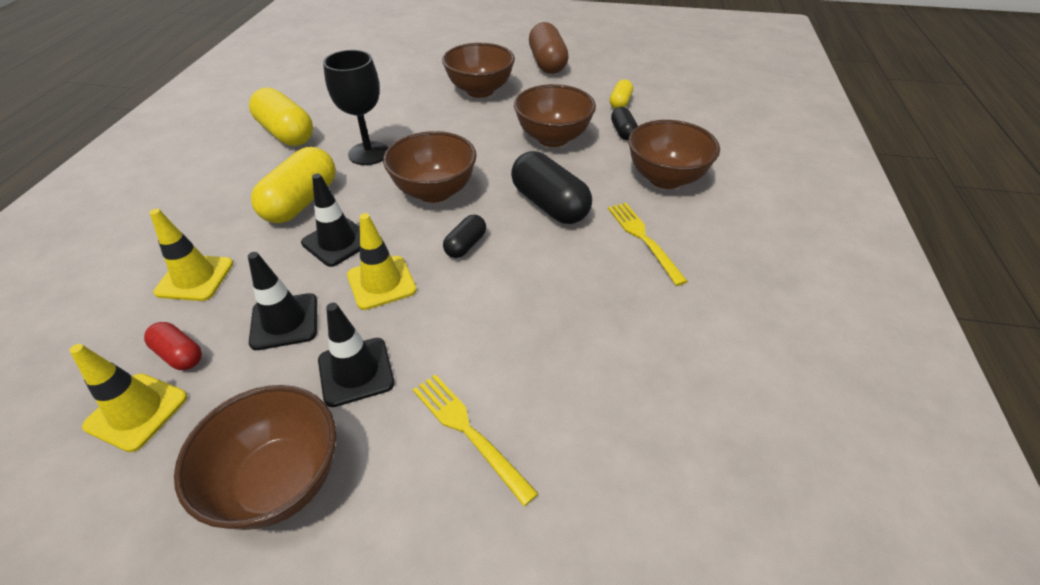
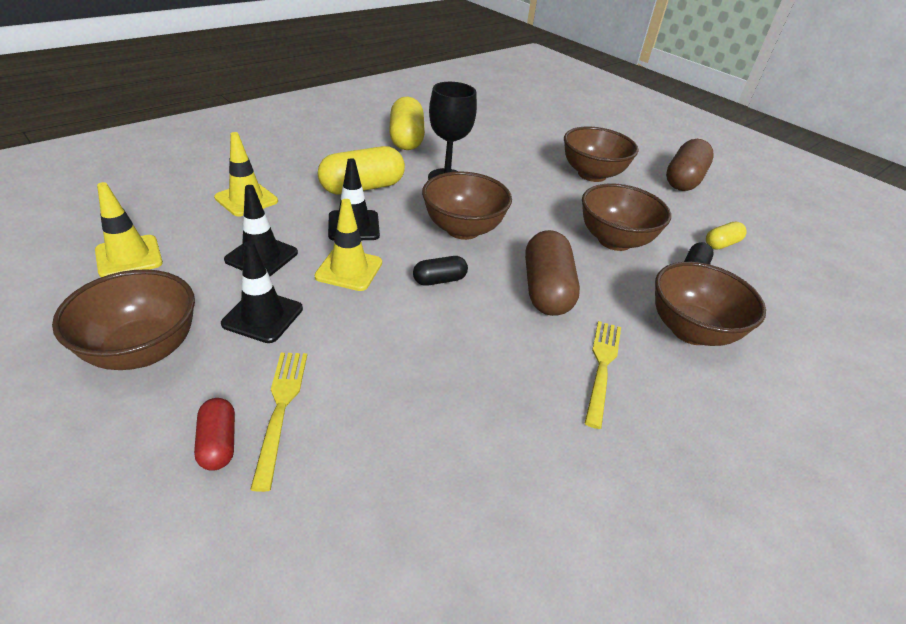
camera: 35 degrees right, 5 degrees down
(179, 354) = (186, 239): red capsule -> red capsule (219, 443)
(549, 204) = (546, 289): black capsule -> brown capsule

